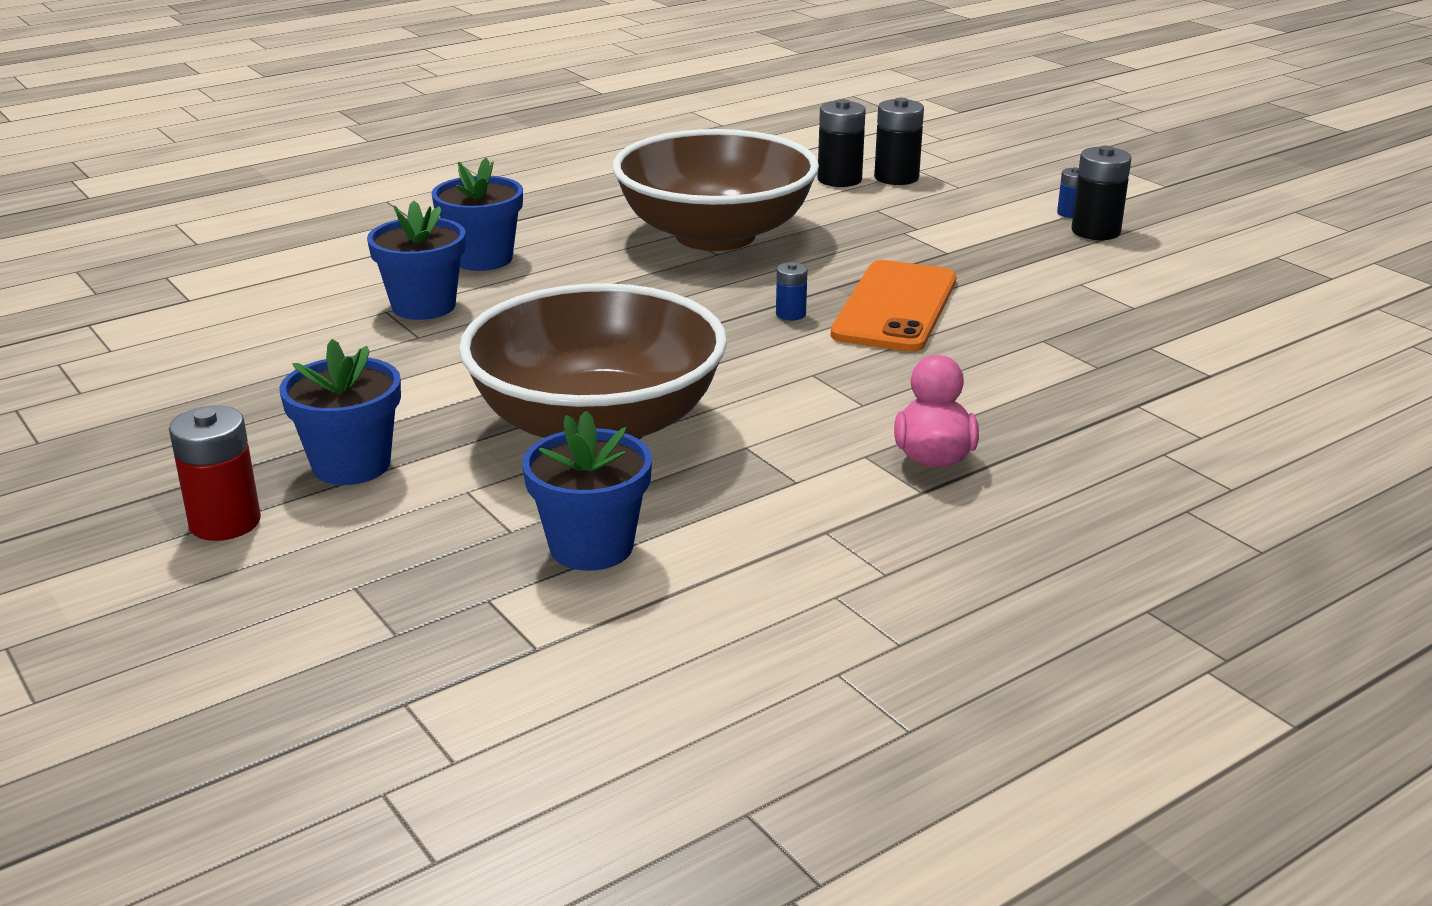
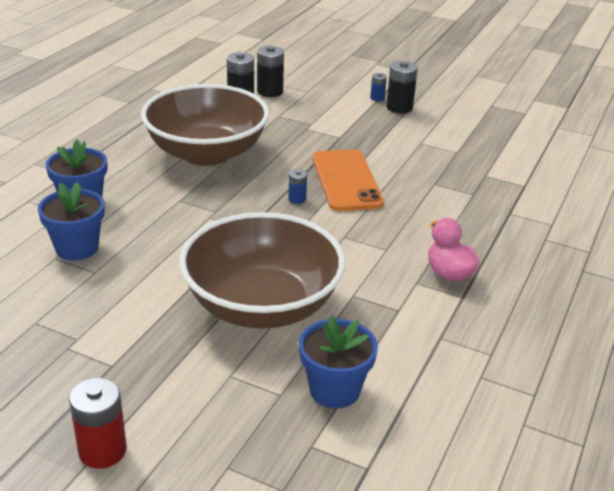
camera: 30 degrees left, 5 degrees up
(351, 465) = (143, 380): blue flower pot -> none

